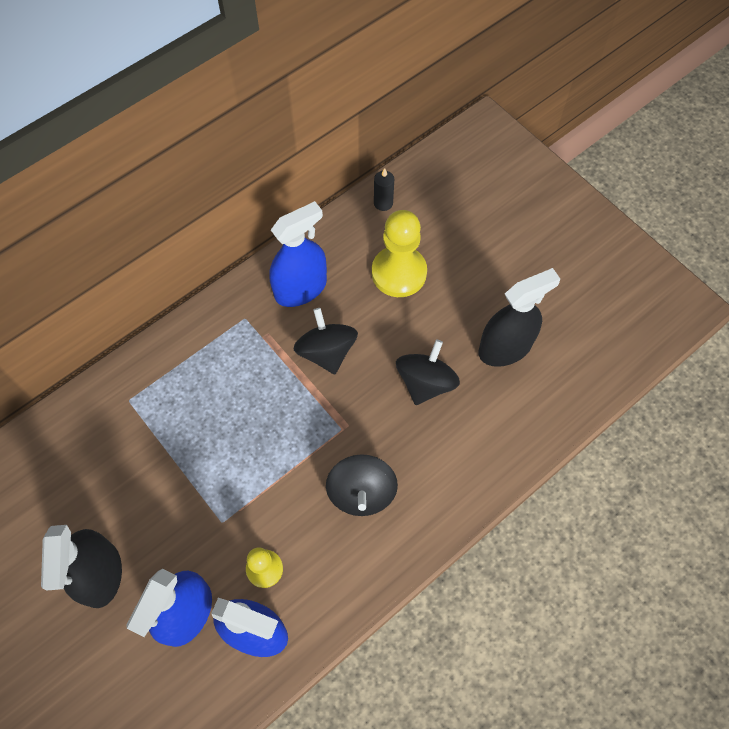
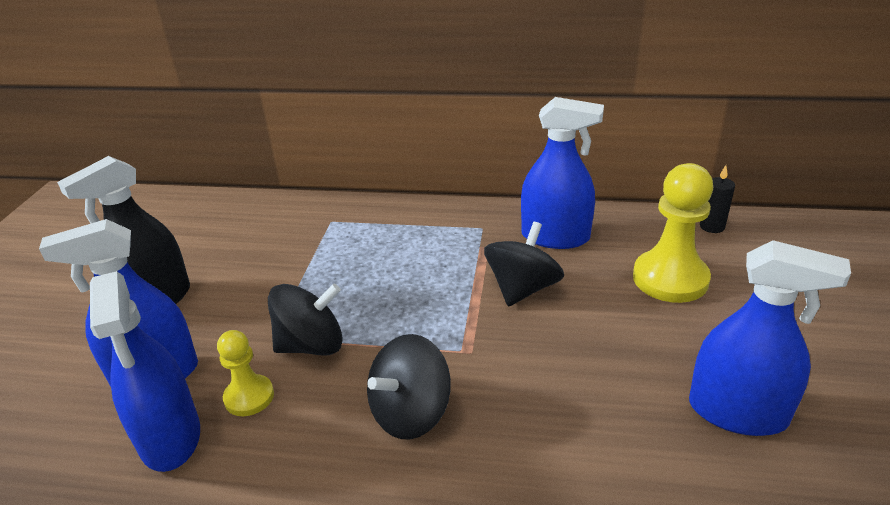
camera: 50 degrees right, 30 degrees down
(425, 383) = (596, 376): black spinning top -> black spinning top (311, 345)
(505, 348) = (737, 412): black spray bottle -> blue spray bottle

